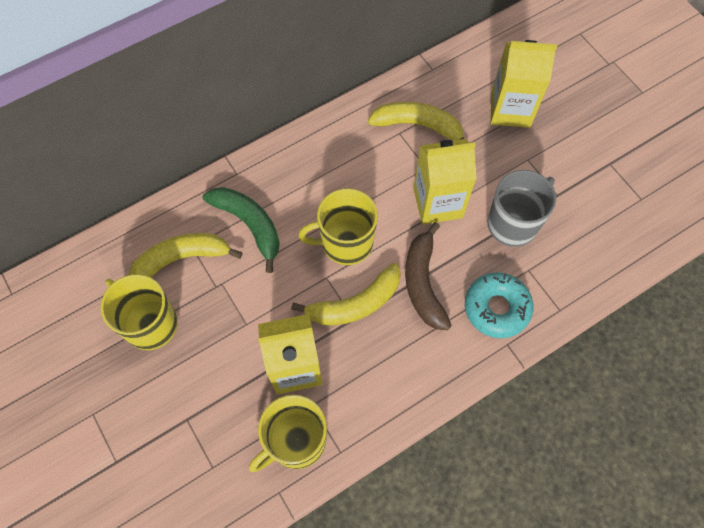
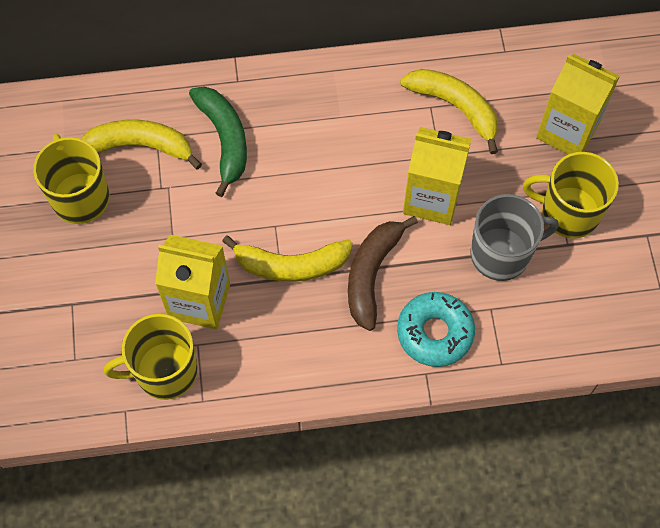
camera: 25 degrees right, 0 degrees up
(345, 243) = (313, 199): yellow mug -> yellow mug (568, 212)

